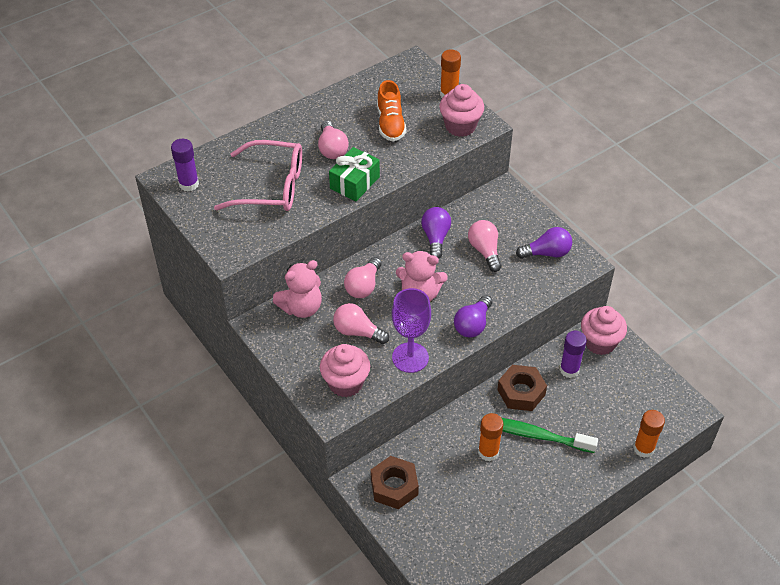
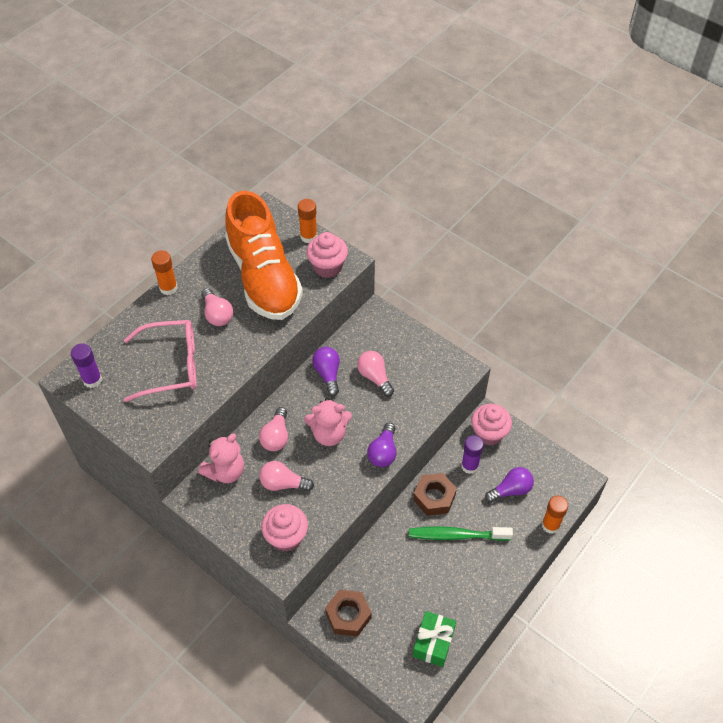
camera: 15 degrees left, 5 degrees up
(355, 183) = (247, 345): green gift -> green gift (433, 642)
(390, 124) = (264, 277): orange shoe -> orange shoe, size x2.18
(410, 357) = (337, 498): purple goblet -> none
(488, 452) = (421, 561): orange glue stick -> orange glue stick (168, 288)
(547, 253) = (429, 367): purple light bulb -> purple light bulb (511, 490)

